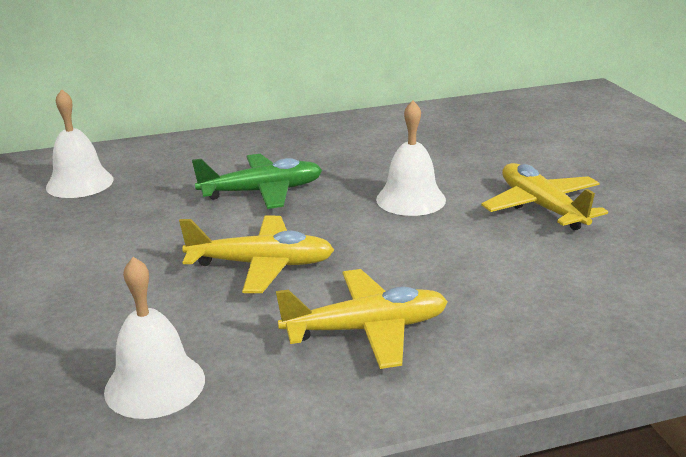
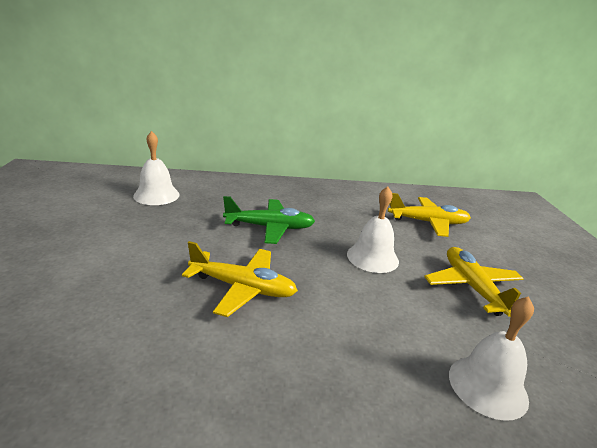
camera: 10 degrees right, 0 degrees up
(155, 384) = (107, 383): white bell -> white bell (487, 386)
(366, 329) = (298, 373): yellow plane -> yellow plane (428, 222)

